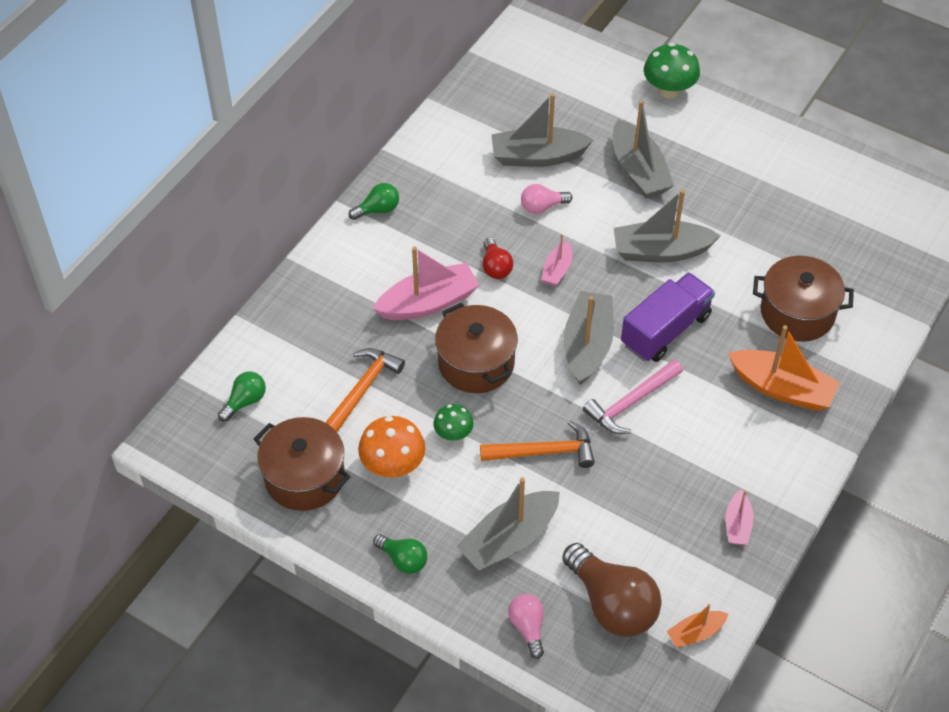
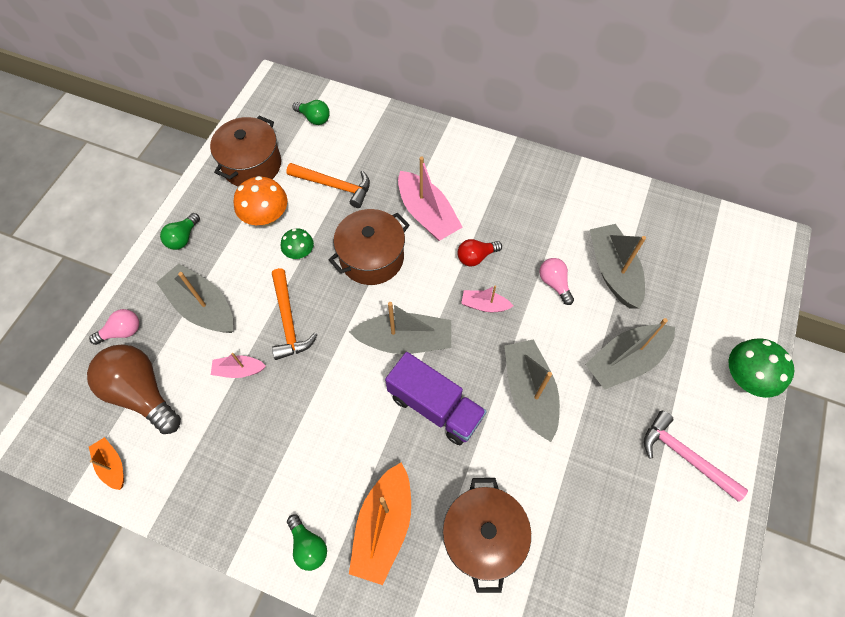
camera: 80 degrees right, 10 degrees up
(378, 210) = (515, 164): green light bulb -> green light bulb (308, 546)
(612, 604) = (142, 393): brown light bulb -> brown light bulb turned 90 degrees clockwise
(631, 403) = (347, 384): pink hammer -> pink hammer (685, 456)
(737, 525) = (223, 494): pink boat -> pink boat (239, 370)

